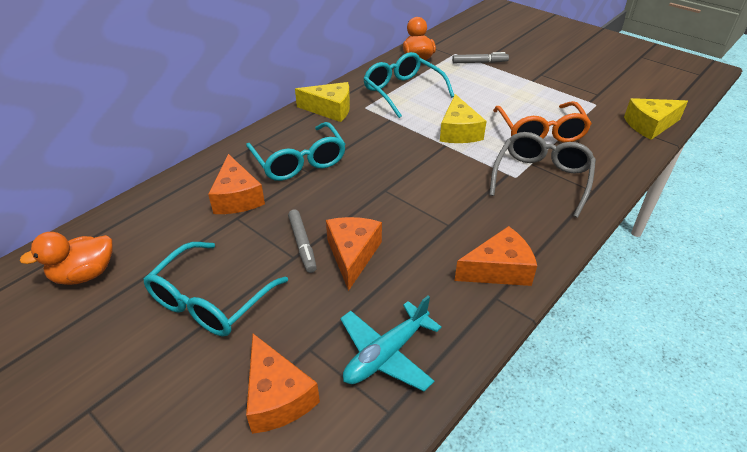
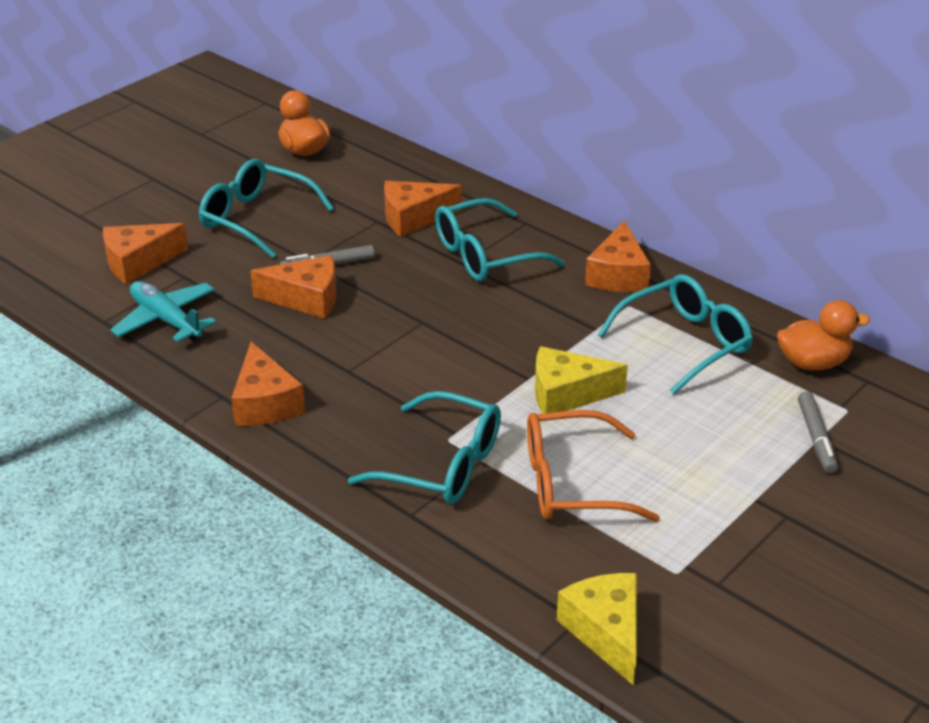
camera: 90 degrees right, 5 degrees down
(330, 109) = (618, 275): yellow cheese -> orange cheese
(541, 178) = (443, 465): grey glasses -> turquoise glasses

